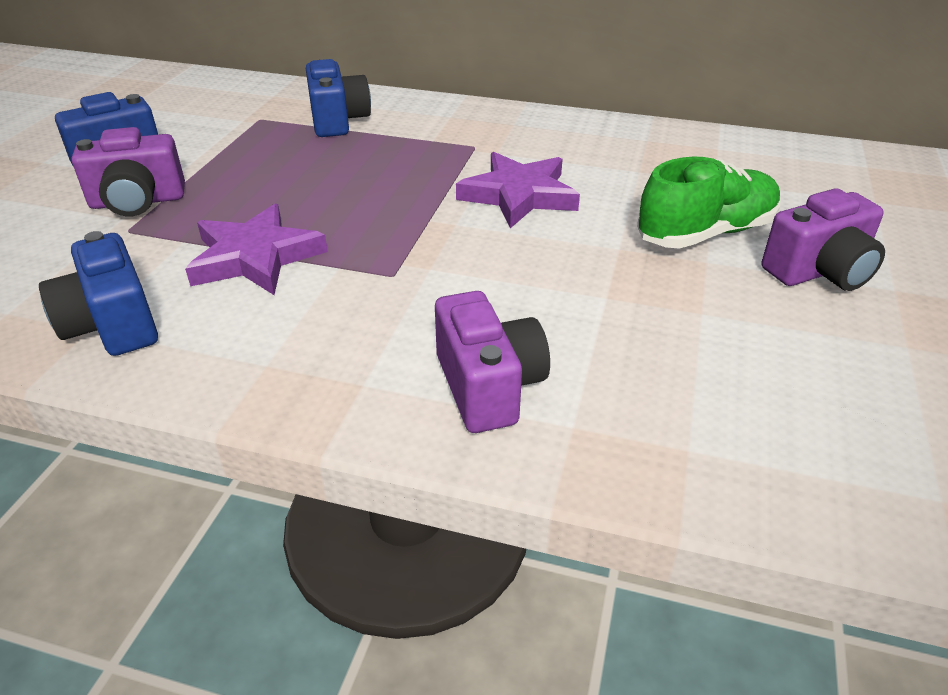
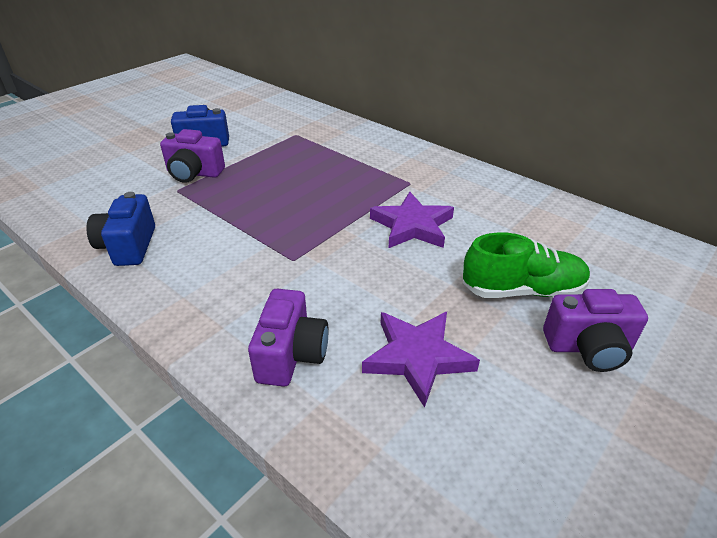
camera: 25 degrees right, 0 degrees up
(255, 257) = (227, 225): purple star -> purple star (417, 357)
(338, 121) = (339, 145): blue camera -> none

